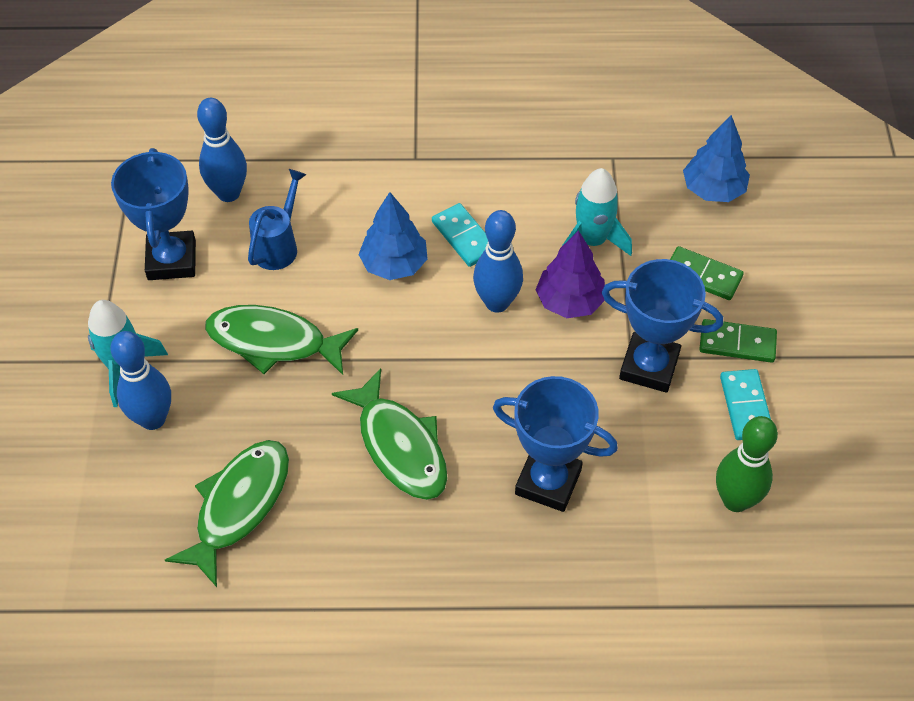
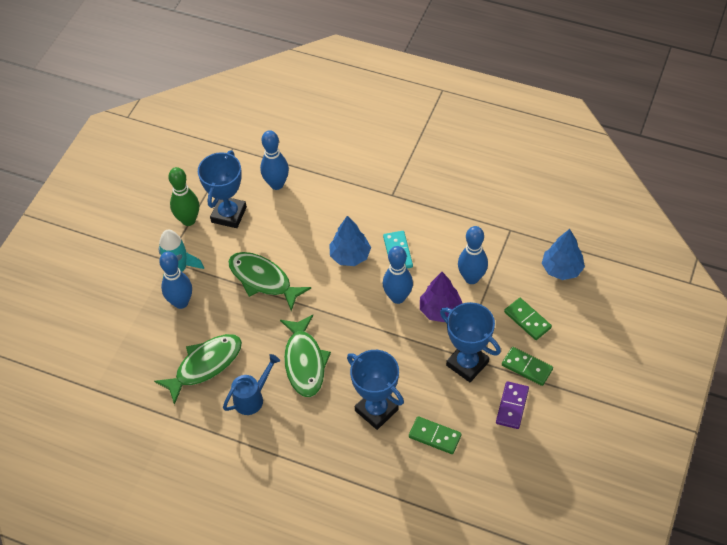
camera: 25 degrees right, 0 degrees up
(278, 246) = (290, 224): blue watering can -> blue watering can (252, 398)
(592, 241) = (471, 278): turquoise rocket -> blue bowling pin
(656, 491) = (435, 436): none -> green domino
(735, 500) = (477, 457): green bowling pin -> green bowling pin (188, 220)
(745, 406) = (512, 406): turquoise domino -> purple domino

